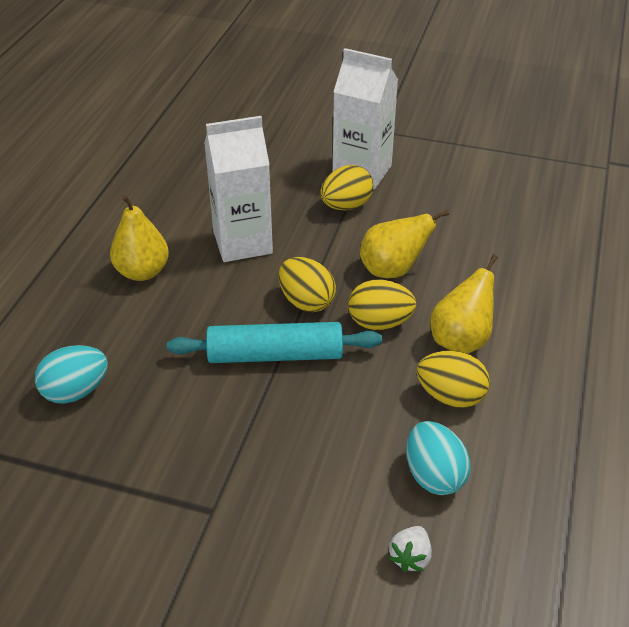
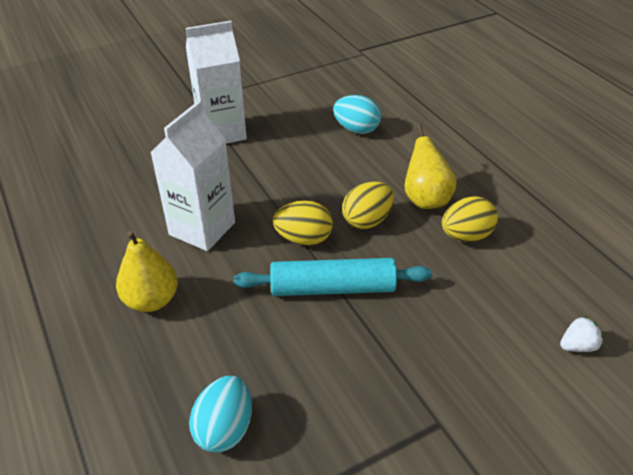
camera: 45 degrees left, 0 degrees up
(275, 354) = (332, 287): turquoise rolling pin -> turquoise rolling pin turned 45 degrees clockwise
(346, 206) = (242, 160): yellow egg -> none
(392, 270) = (329, 183): yellow pear -> none
(410, 557) = (577, 346): white strawberry -> white strawberry turned 90 degrees counterclockwise
(434, 475) = (522, 288): turquoise egg -> turquoise egg (356, 129)

